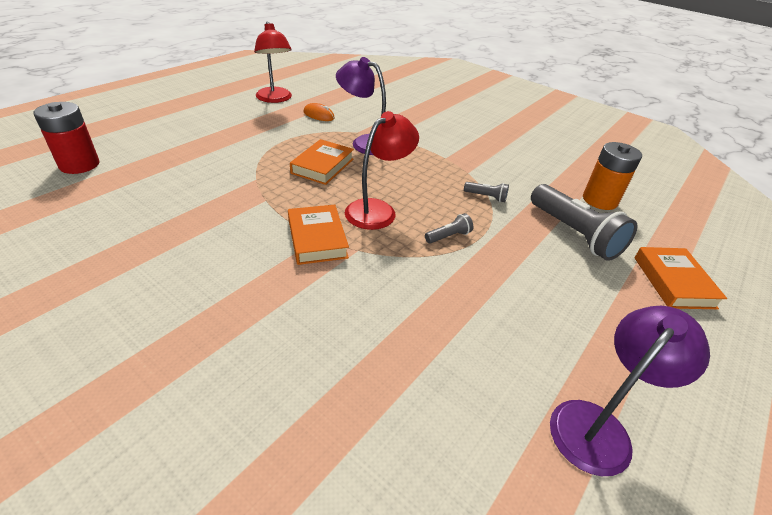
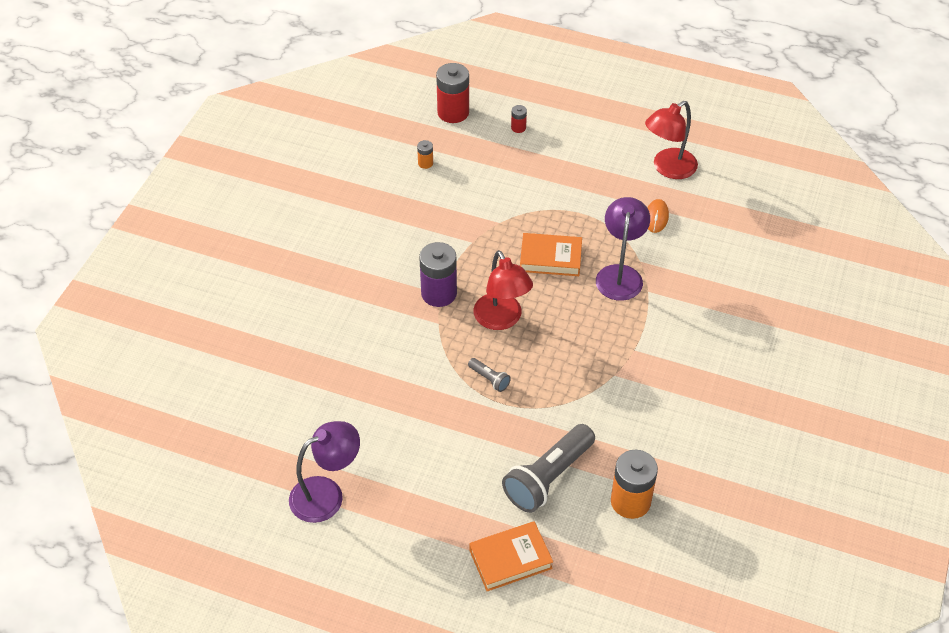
camera: 75 degrees right, 10 degrees up
(125, 199) = (425, 163): none -> orange battery
(151, 139) = (518, 128): none -> red battery
(317, 238) = (439, 293): orange book -> purple battery
(378, 209) = (501, 320): red lamp -> red lamp turned 45 degrees clockwise
(486, 197) = (574, 398): grey flashlight -> none
(598, 425) = (327, 494): purple lamp -> purple lamp turned 60 degrees counterclockwise

